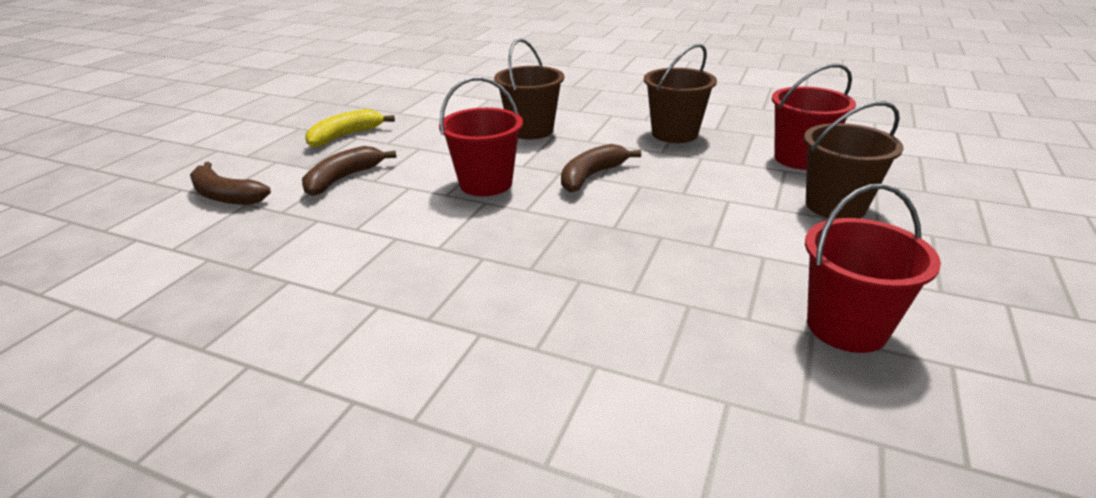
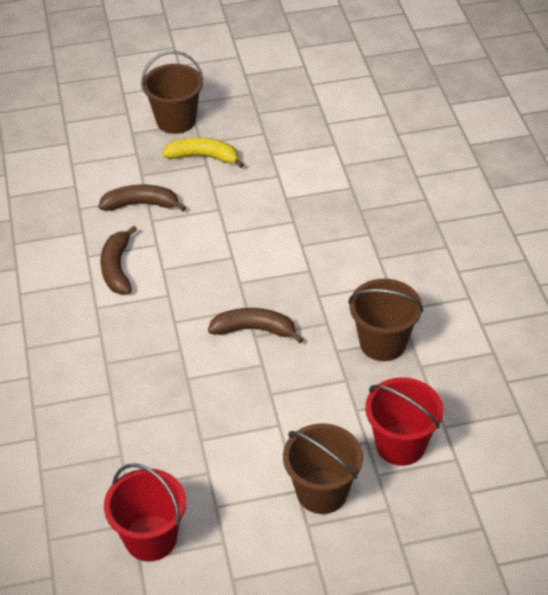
camera: 55 degrees right, 15 degrees up
(226, 196) = (76, 169): brown banana -> brown banana (117, 268)
(486, 184) = (194, 279): red bucket -> none
(531, 130) = (307, 251): brown bucket -> brown bucket (176, 121)

